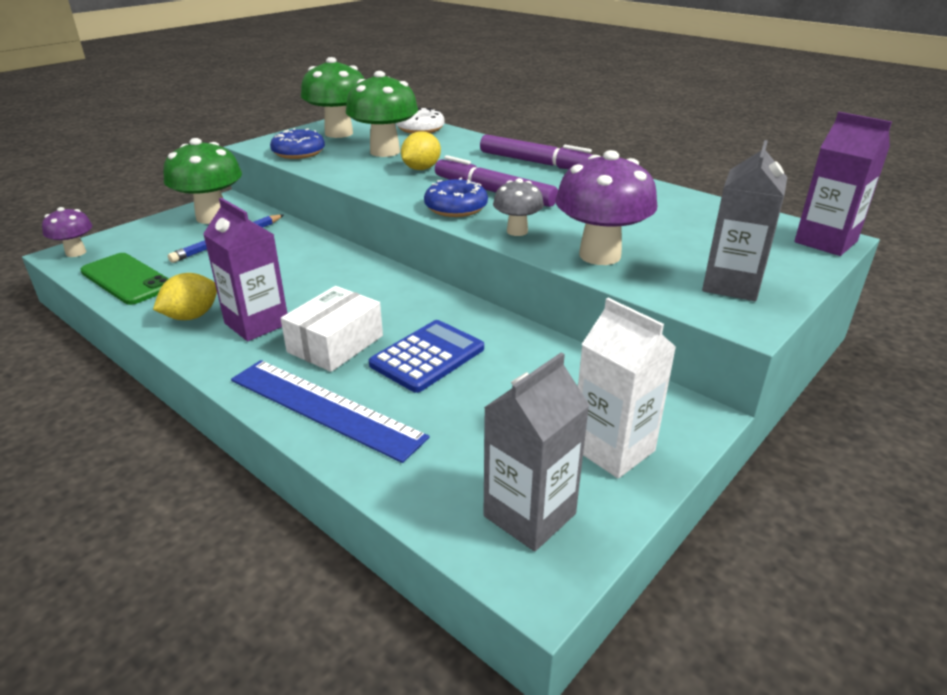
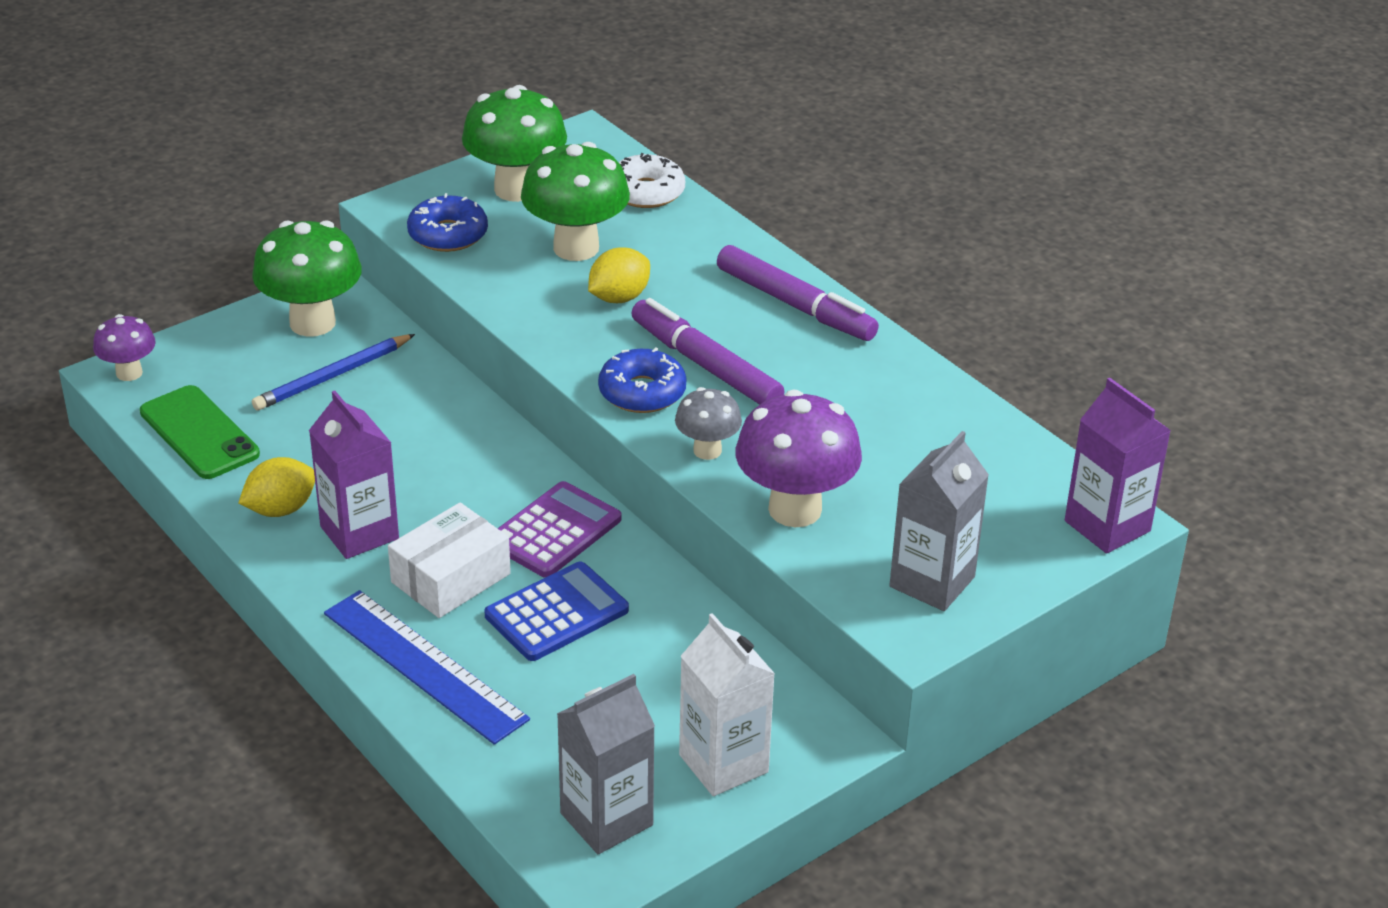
camera: 10 degrees right, 5 degrees up
(409, 306) = (555, 531): none -> purple calculator

